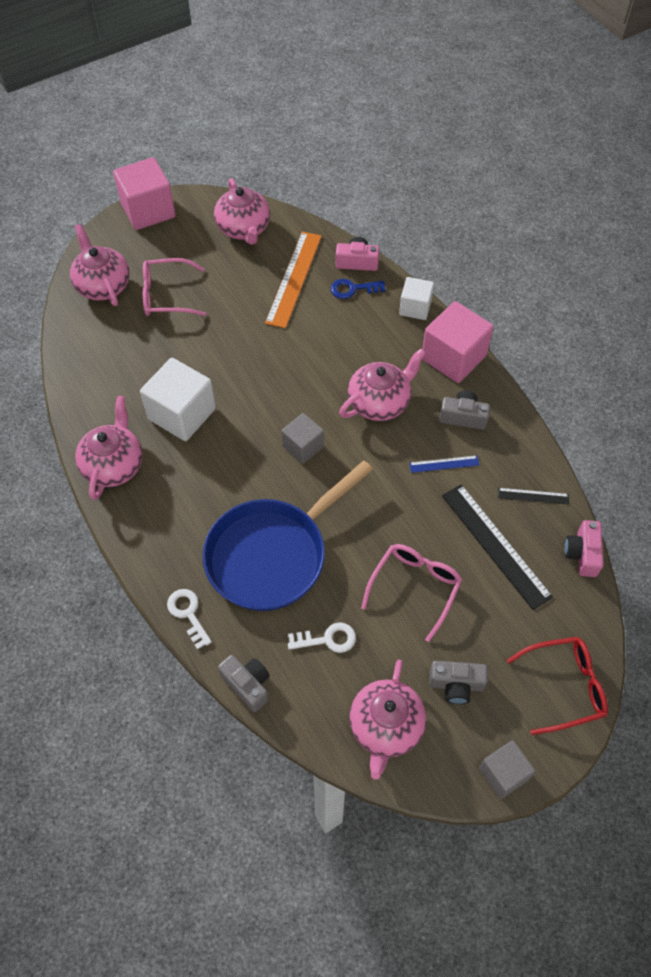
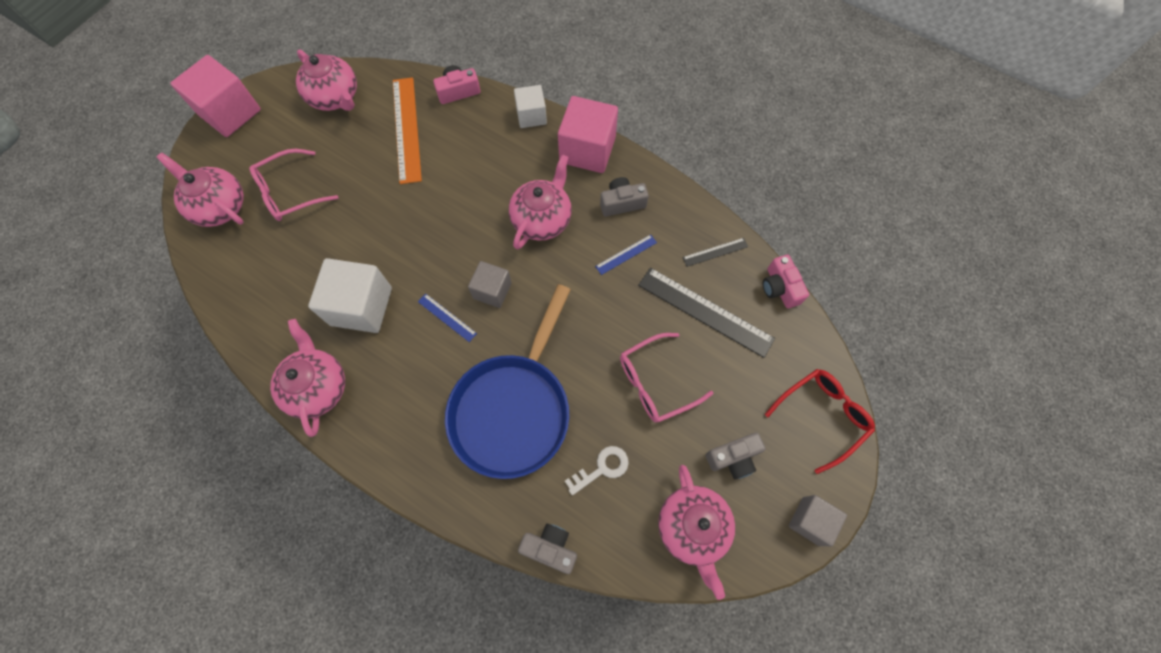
camera: 25 degrees left, 10 degrees up
(188, 614) = (462, 504): white key -> none
(251, 453) = (447, 317): none -> blue ruler
(353, 289) = (467, 119): blue key -> none
(415, 587) = (655, 382): pink glasses -> pink glasses turned 120 degrees counterclockwise

